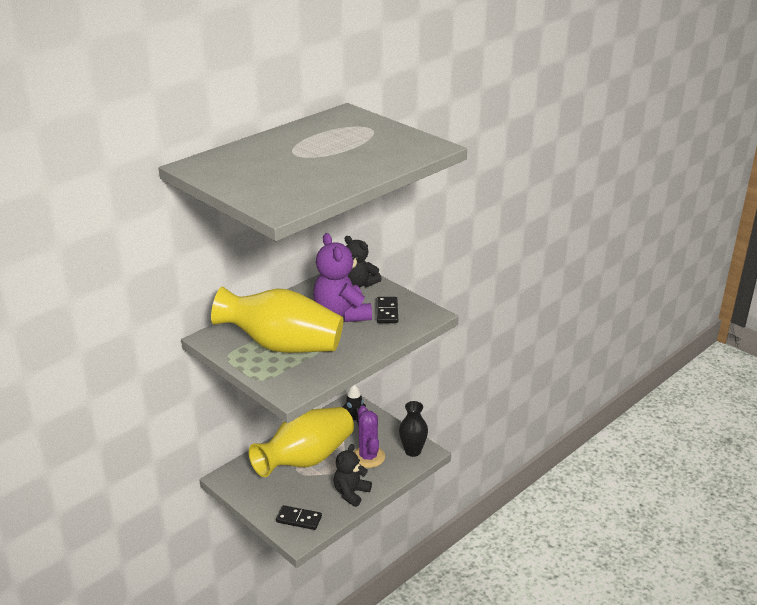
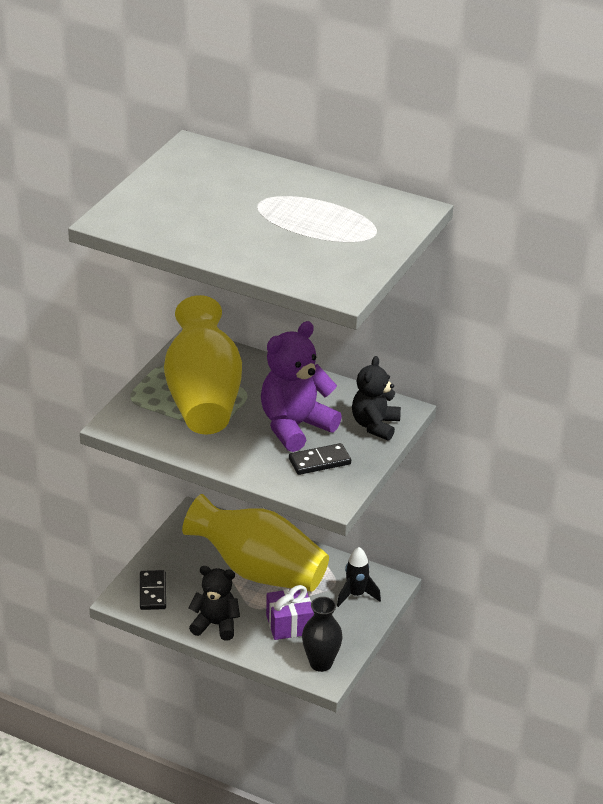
camera: 70 degrees right, 5 degrees up
(368, 457) = (289, 624): purple cactus -> purple gift

